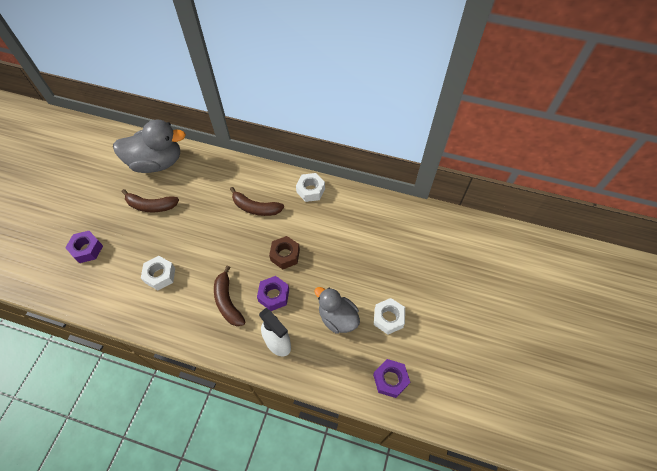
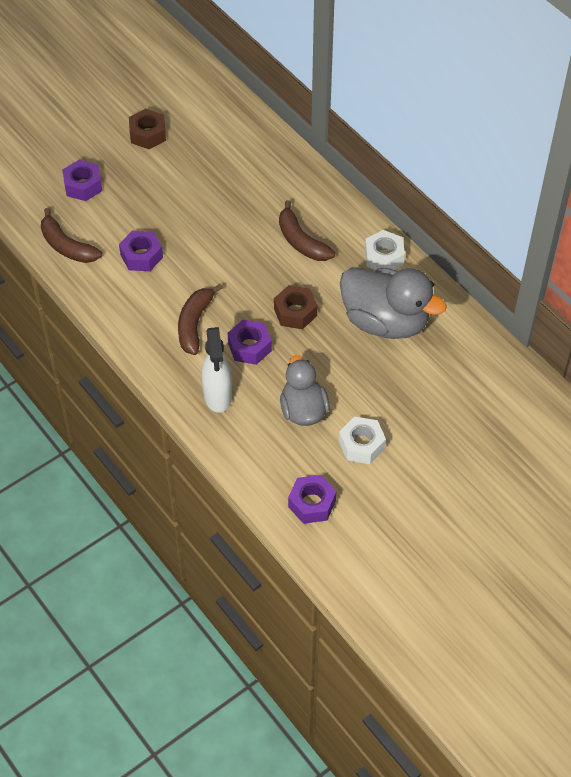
camera: 35 degrees right, 5 degrees down
(110, 192) = (148, 134): none -> brown nut
(151, 206) = (183, 174): brown banana -> brown banana (67, 246)
(157, 162) = (223, 127): grey duck -> grey duck (385, 321)
(160, 275) = (141, 256): white nut -> purple nut

